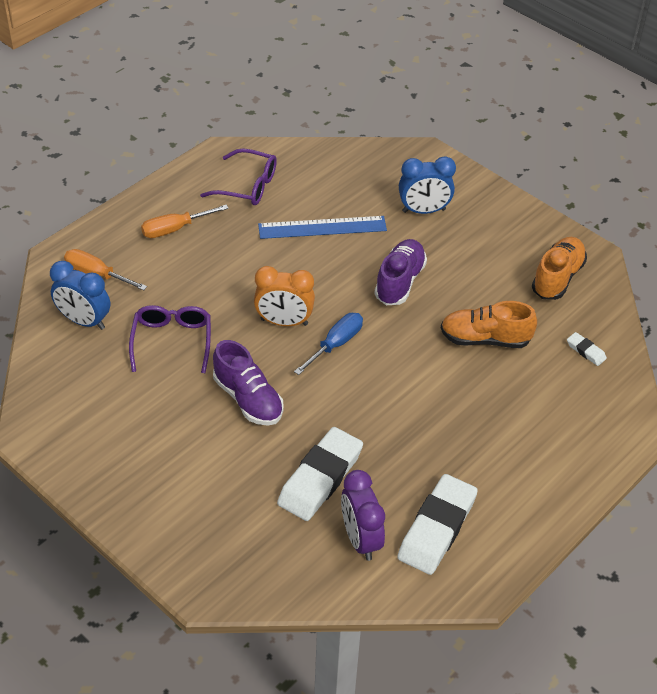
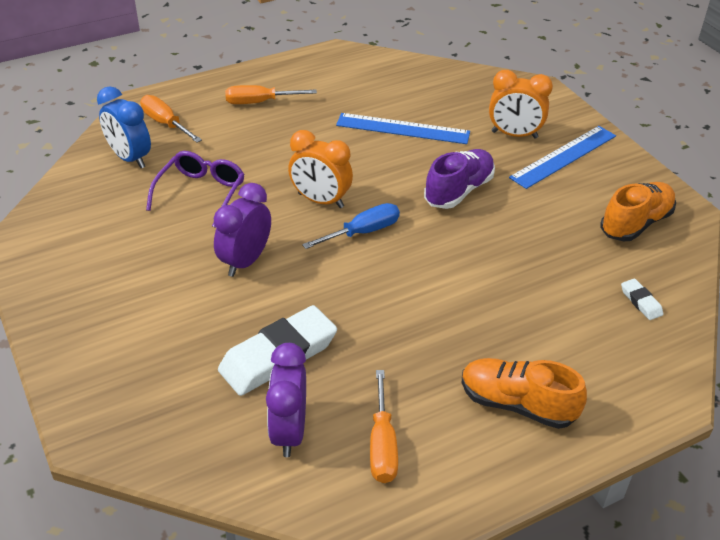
camera: 20 degrees right, 5 degrees down
(247, 186) = (348, 82): purple glasses -> none
(248, 399) = (245, 261): purple shoe -> purple clock
(424, 211) = (514, 135): blue clock -> orange clock
(437, 528) = (382, 444): white eraser -> orange screwdriver
(474, 224) = (563, 156): none -> blue ruler
(485, 339) = (528, 263): orange shoe -> orange shoe (517, 404)

